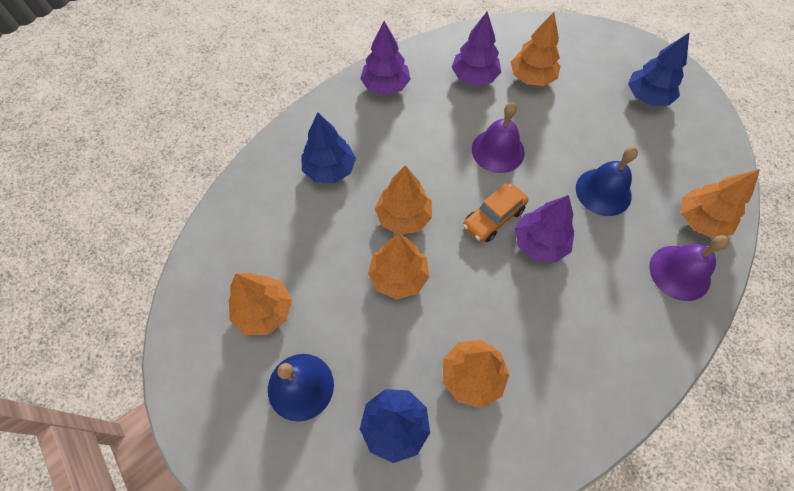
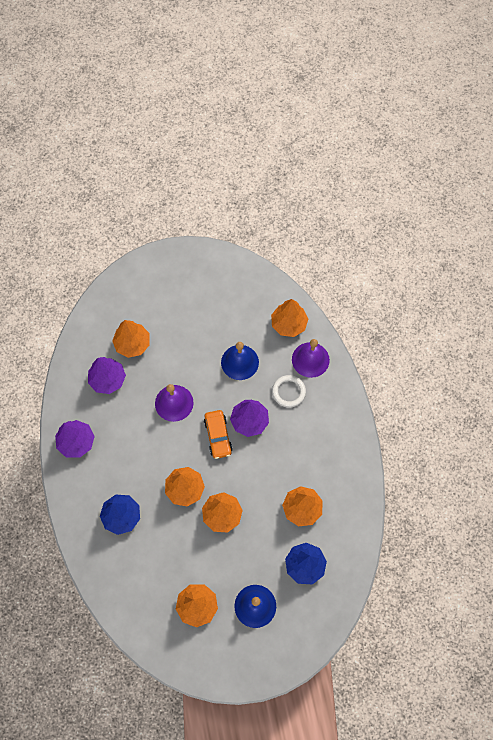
camera: 60 degrees left, 5 degrees up
(614, 269) = (288, 392): none -> white ring
(647, 97) = (193, 286): blue tree -> none

